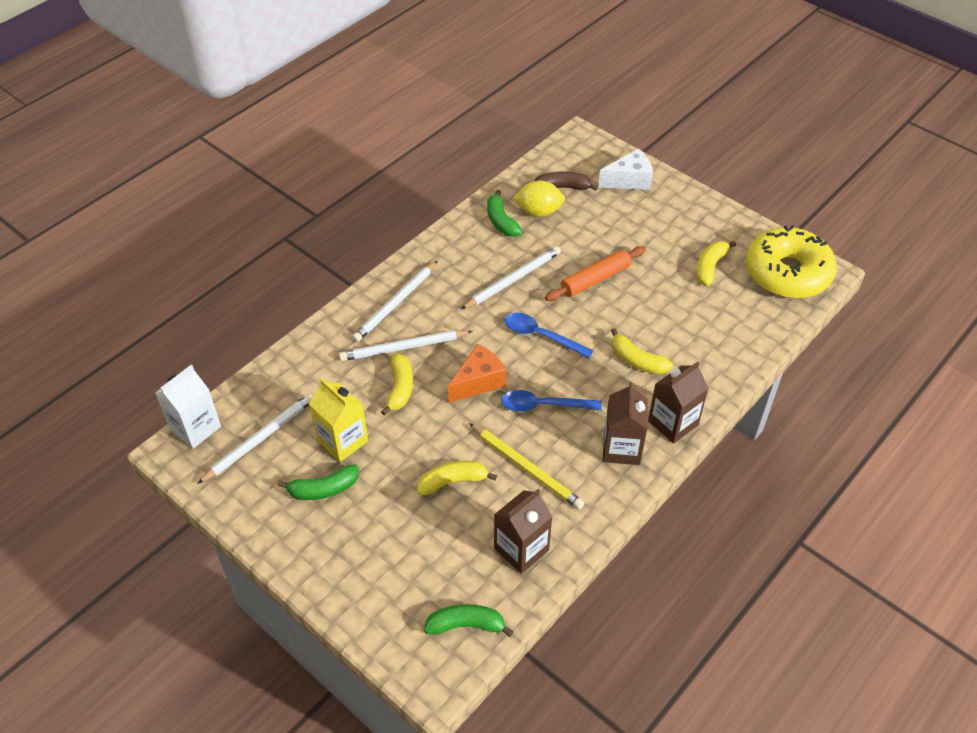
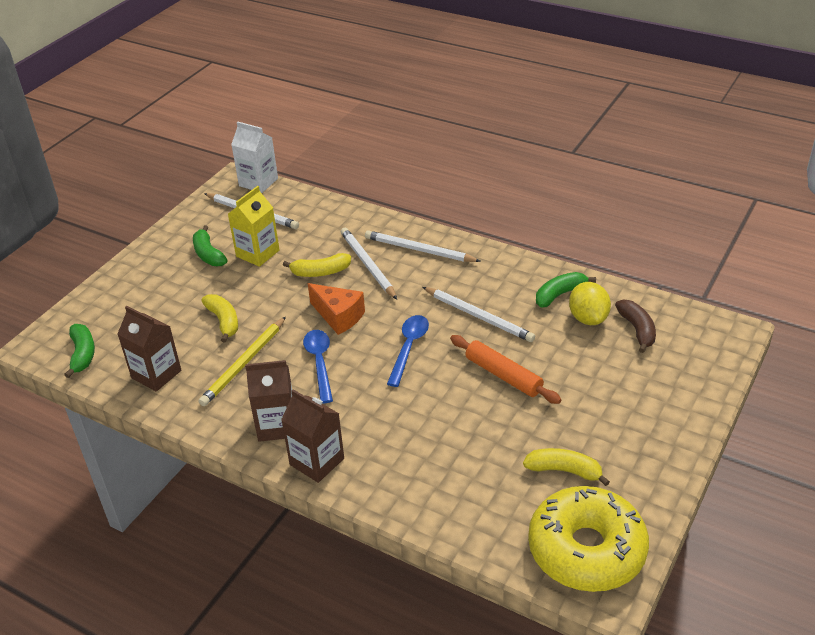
camera: 80 degrees right, 10 degrees down
(629, 180) = (680, 382): white cheese -> none
(637, 360) = (396, 423): yellow banana -> none

